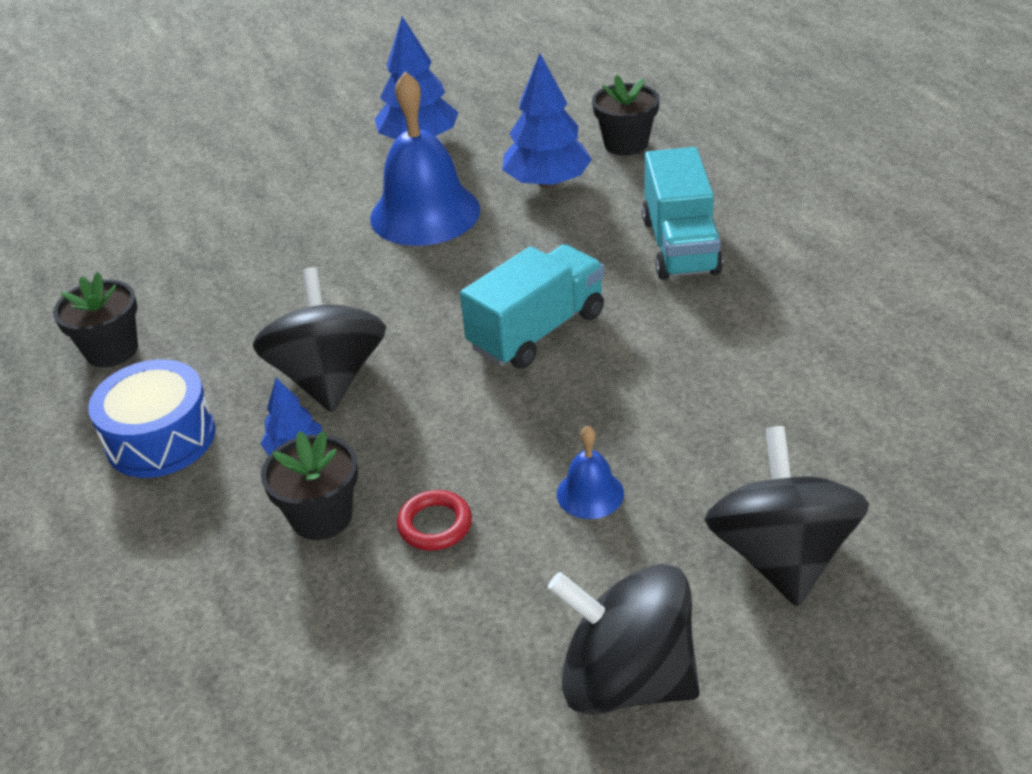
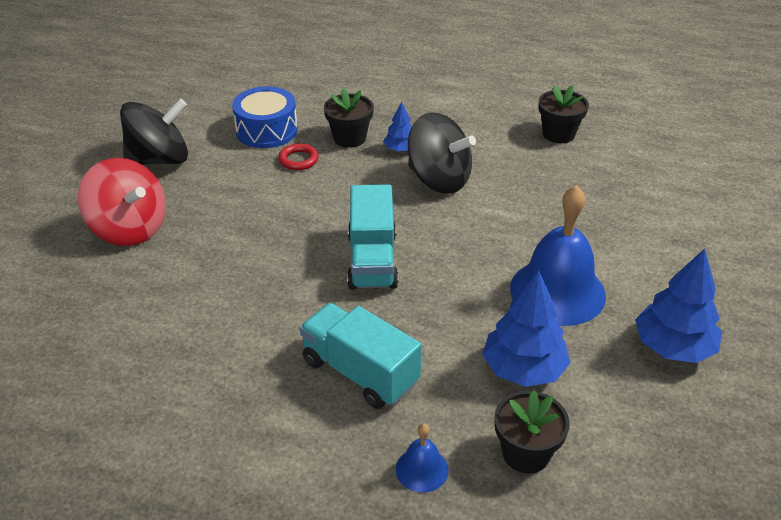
camera: 130 degrees right, 0 degrees up
(161, 438) = (465, 123): blue drum -> blue drum (266, 130)
(590, 493) = (244, 205): blue bell -> blue bell (422, 469)
(780, 555) = (129, 229): black spinning top -> red spinning top

